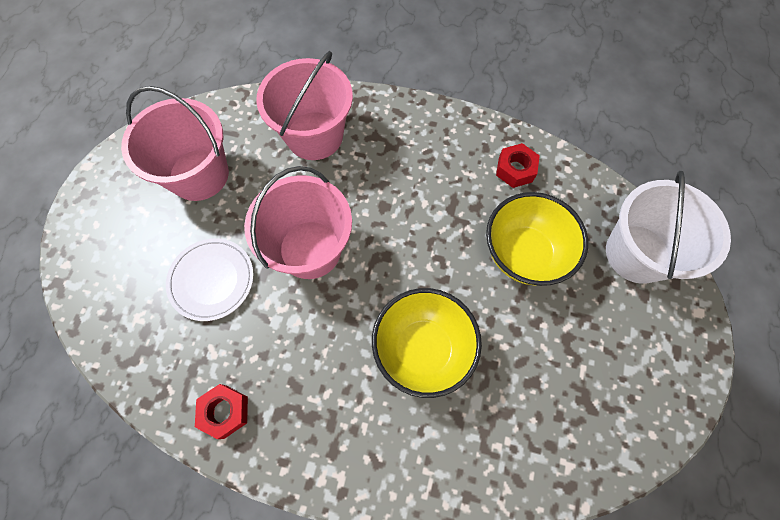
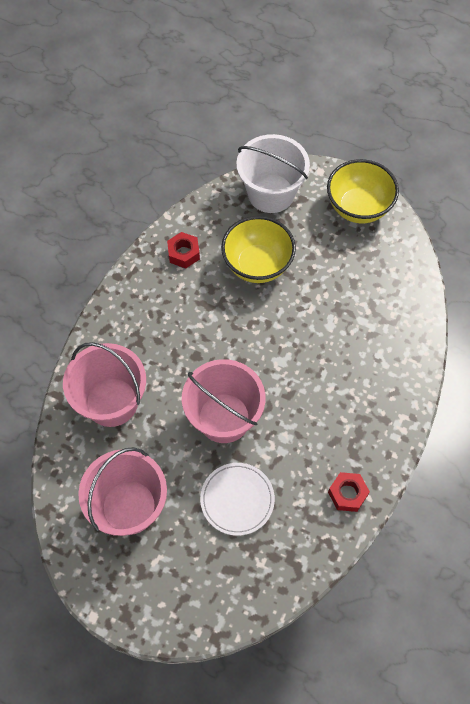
camera: 80 degrees left, 5 degrees down
(423, 349) = (320, 348): yellow bowl -> yellow bowl (358, 208)

